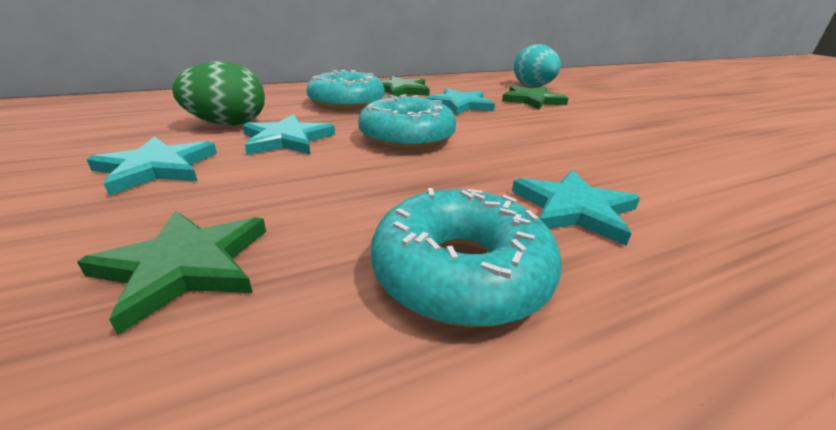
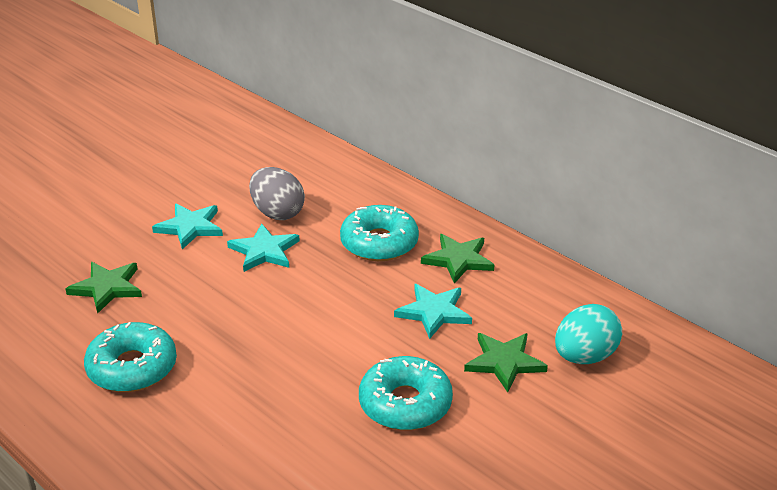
camera: 70 degrees right, 5 degrees up
(229, 124) = (277, 213): green egg -> grey egg
(407, 137) = (307, 304): turquoise donut -> turquoise donut (405, 404)
(574, 209) = (219, 404): turquoise star -> none

